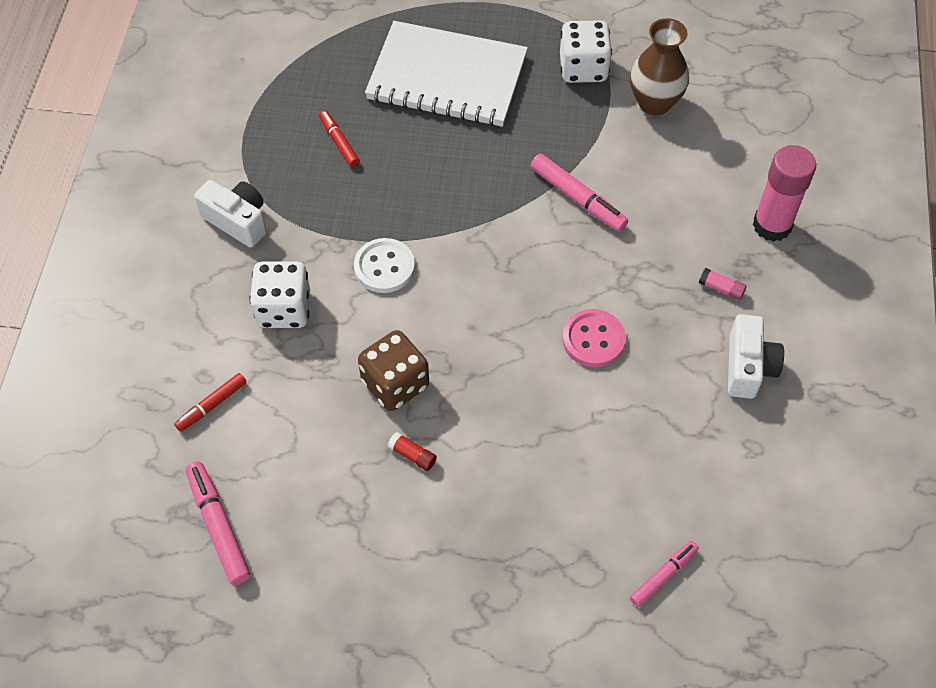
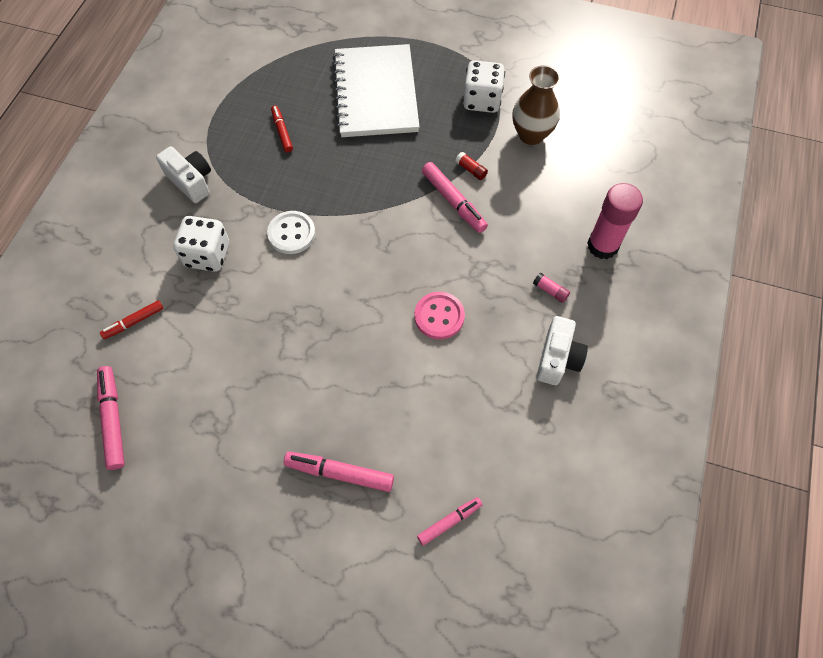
camera: 10 degrees right, 5 degrees up
(395, 384) = (276, 327): brown dice -> none
(412, 455) = (275, 387): red glue stick -> red glue stick (471, 170)
(447, 77) = (376, 93): white notebook -> white notebook turned 60 degrees clockwise
(517, 542) = (339, 473): none -> pink marker

